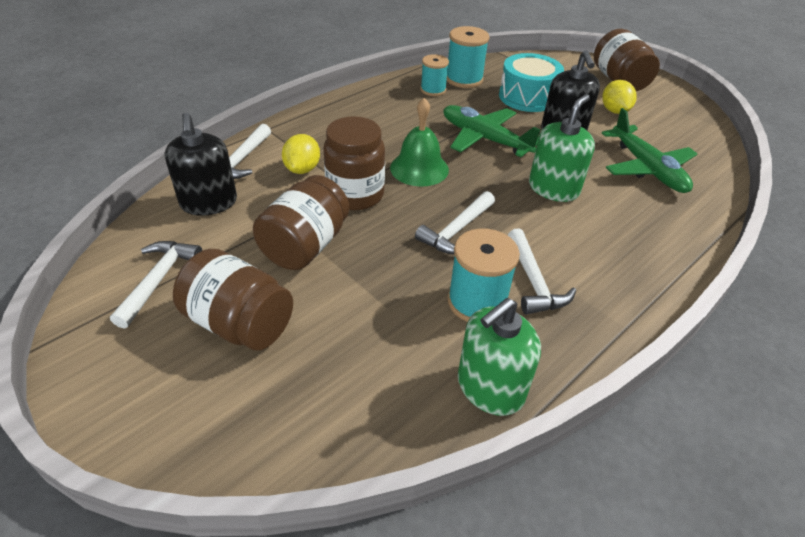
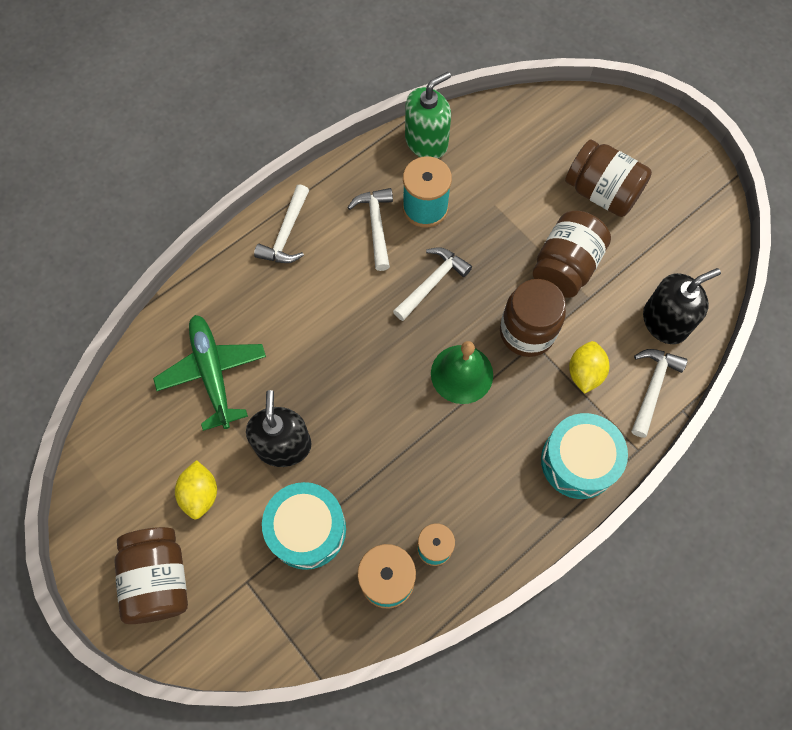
camera: 175 degrees left, 25 degrees up
(159, 280) = (675, 232): white hammer -> white hammer (286, 234)
(209, 203) = (665, 322): black soap dispenser -> black soap dispenser turned 75 degrees clockwise
(319, 123) = (578, 461): none -> turquoise drum
(485, 139) = (382, 429): green plane -> none
(553, 189) = (326, 340): green soap dispenser -> none

